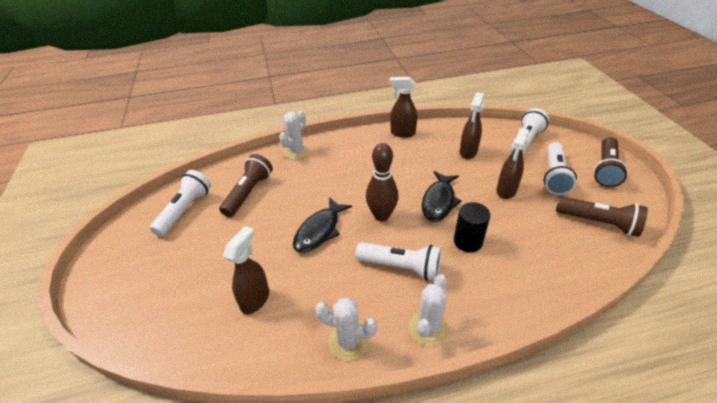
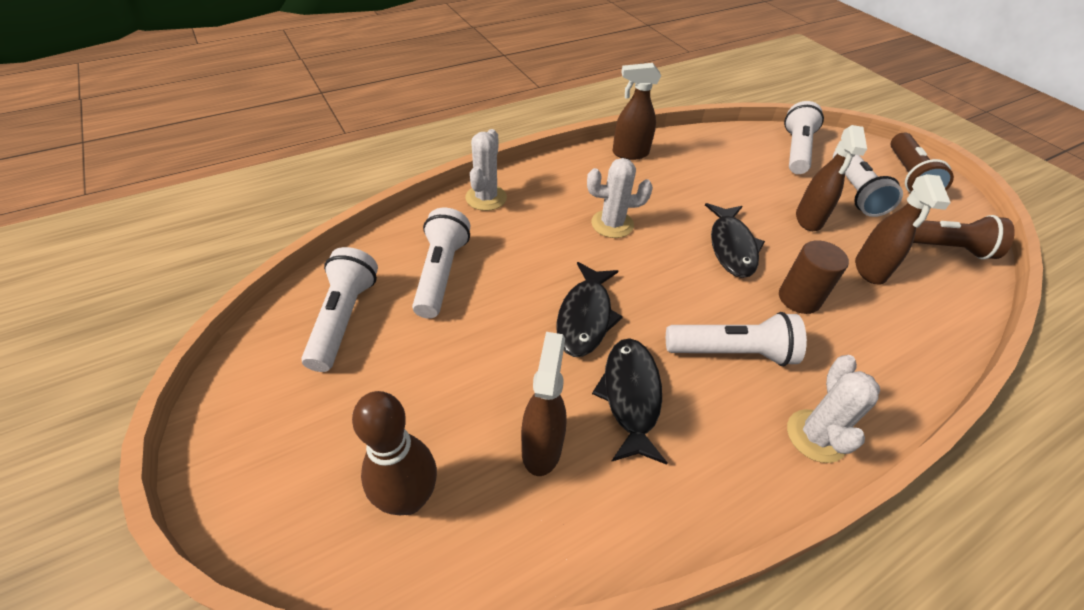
camera: 20 degrees left, 5 degrees up
(249, 193) = (441, 273): brown flashlight -> white flashlight
(322, 281) = (630, 396): none -> black fish
(348, 342) = (718, 483): white cactus -> white cactus (612, 224)
(381, 215) = (664, 279): brown bowling pin -> brown bowling pin (408, 498)
(468, 152) = (732, 172): brown spray bottle -> brown spray bottle (870, 270)
(468, 241) = (799, 298): black cylinder -> brown cylinder

